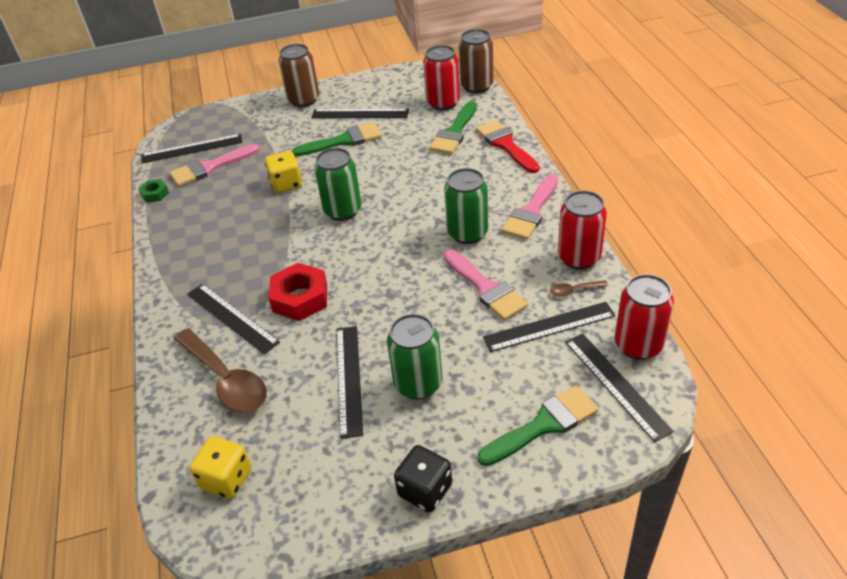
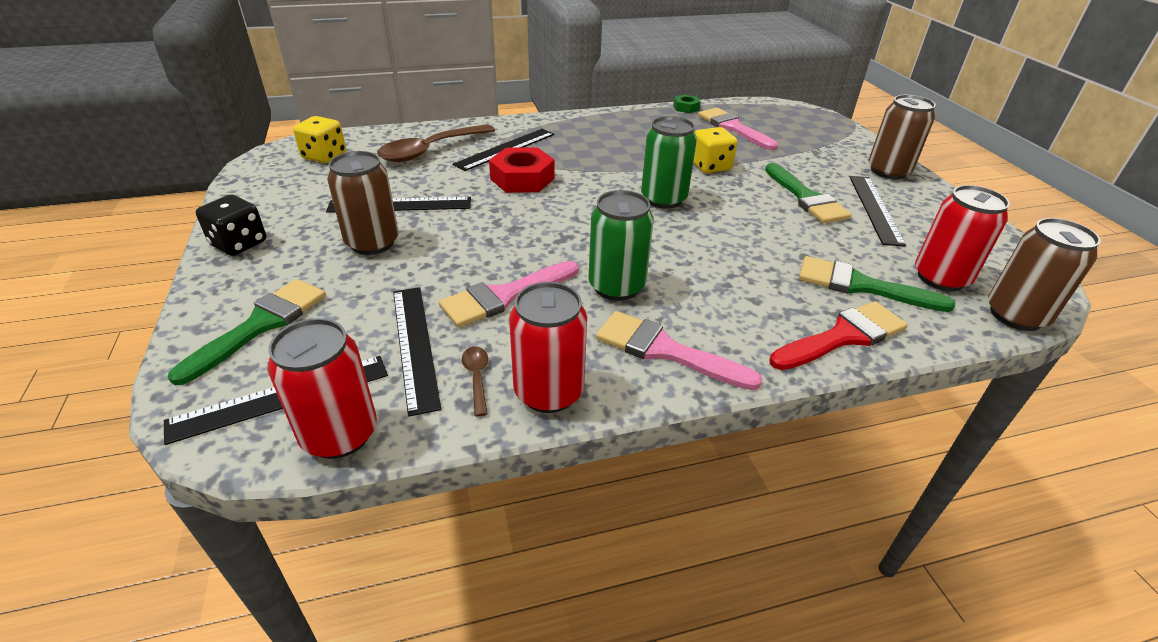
camera: 85 degrees right, 5 degrees down
(192, 148) = (764, 118): black ruler -> none
(418, 383) = (372, 243): green can -> brown can
(544, 425) = (261, 325): green brush -> green brush turned 120 degrees counterclockwise

